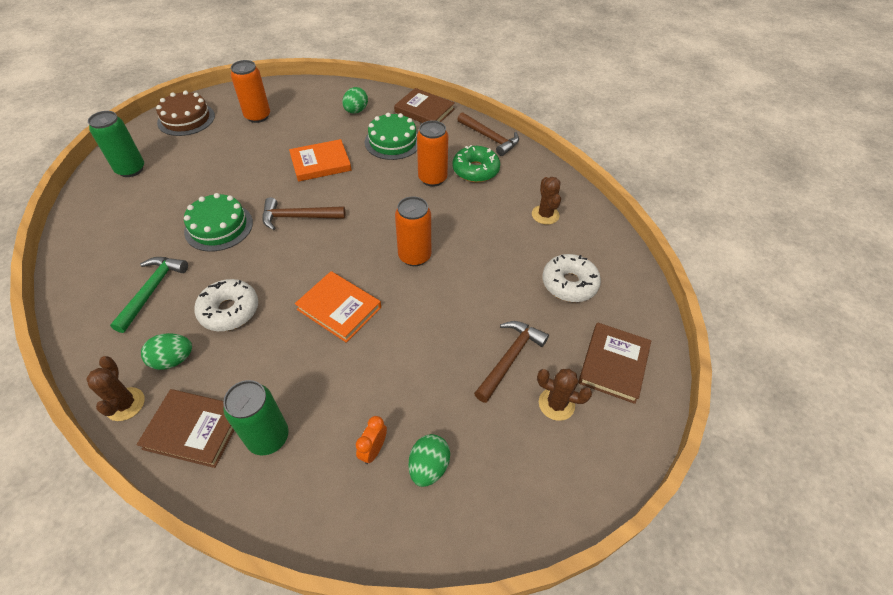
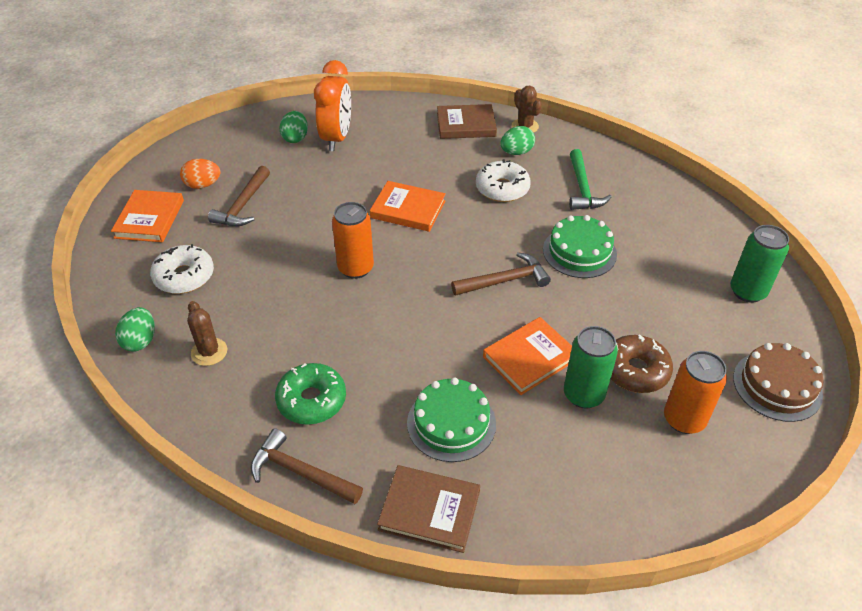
camera: 165 degrees right, 5 degrees down
(260, 143) = (635, 370): none -> brown donut
(268, 437) = (413, 130): green can -> green can (583, 395)
(356, 111) = (543, 475): green egg -> green egg (140, 341)
(373, 450) = (337, 138): orange clock -> orange clock, size x2.20
(432, 178) = (368, 371): orange can -> none
(556, 404) = (203, 185): brown cactus -> orange egg
(613, 364) = (150, 219): brown book -> orange book

